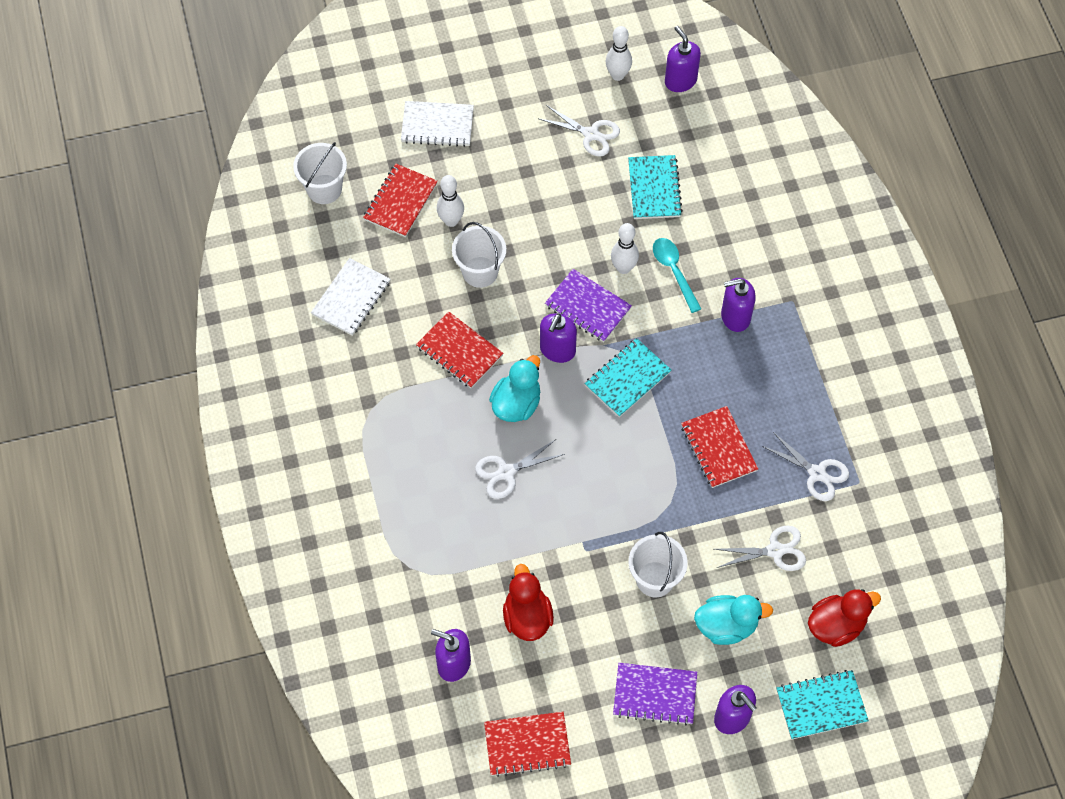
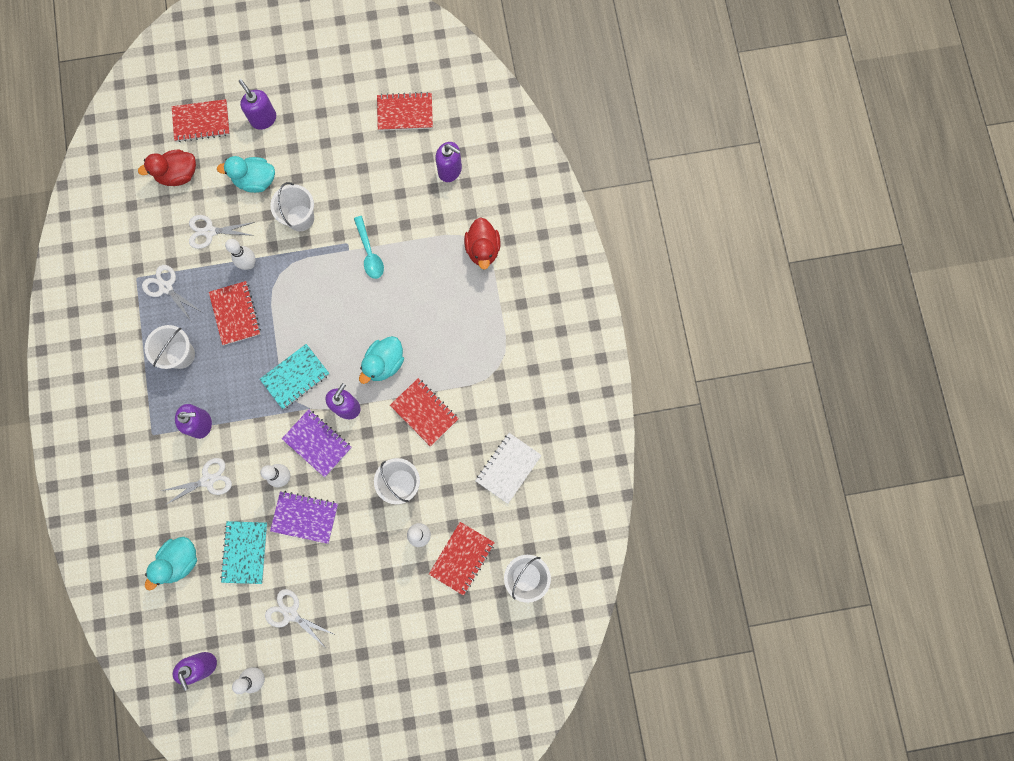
camera: 175 degrees left, 15 degrees up
(437, 125) = (424, 635): white notebook -> none
(506, 472) = (398, 308): white scissors -> white scissors (208, 480)
(527, 617) = (395, 198): red duck -> red duck (483, 249)
(655, 694) = (313, 138): purple notebook -> purple notebook (305, 517)
(674, 271) = (242, 470): turquoise spoon -> turquoise spoon (369, 253)
(713, 512) = (249, 264): none -> white bowling pin
(728, 174) = (180, 561): none -> turquoise duck
(778, 393) = (180, 354): none -> white bucket
(821, 705) = (201, 122): turquoise notebook -> red notebook

